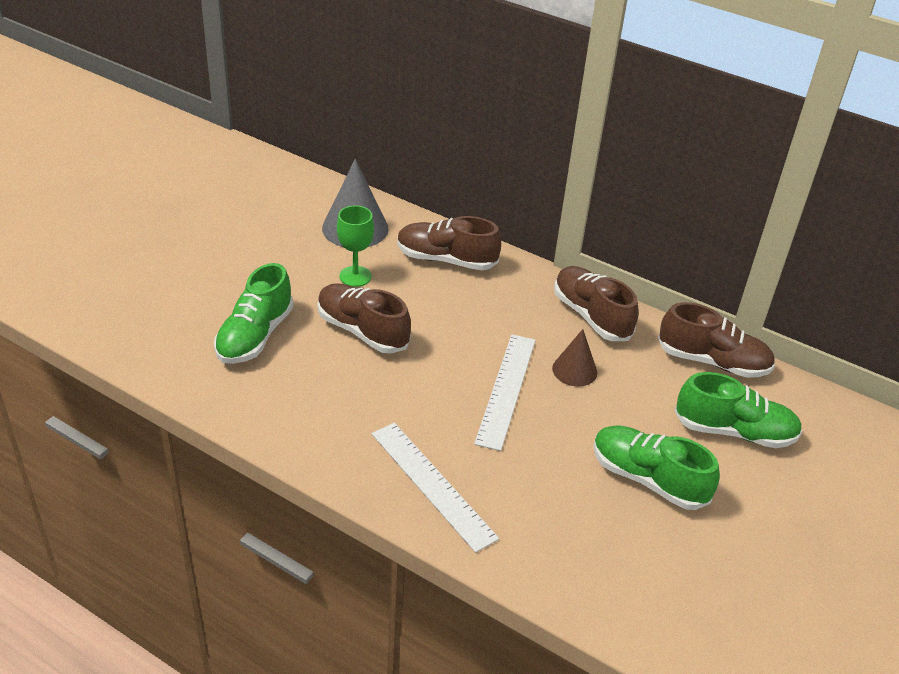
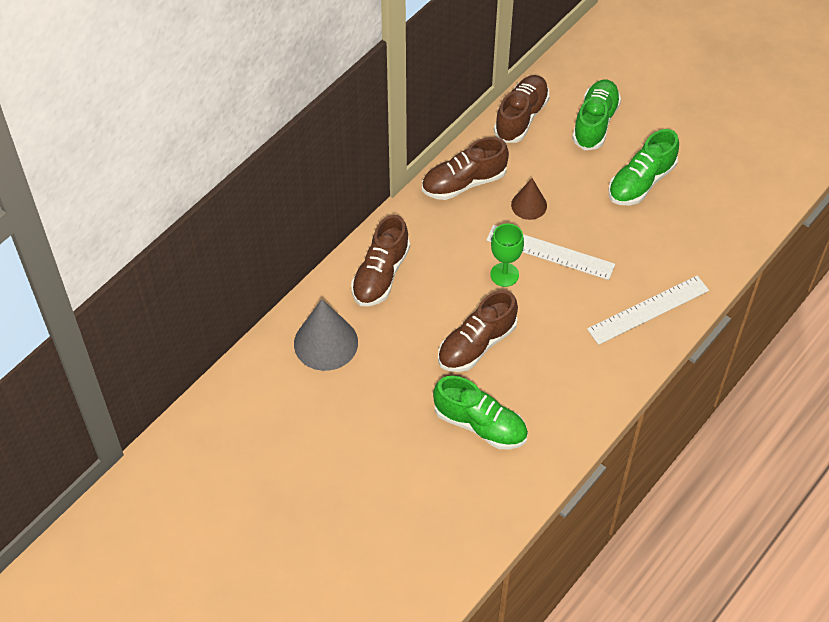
camera: 80 degrees left, 15 degrees up
(355, 276) = (400, 346): green goblet -> green goblet (504, 274)

